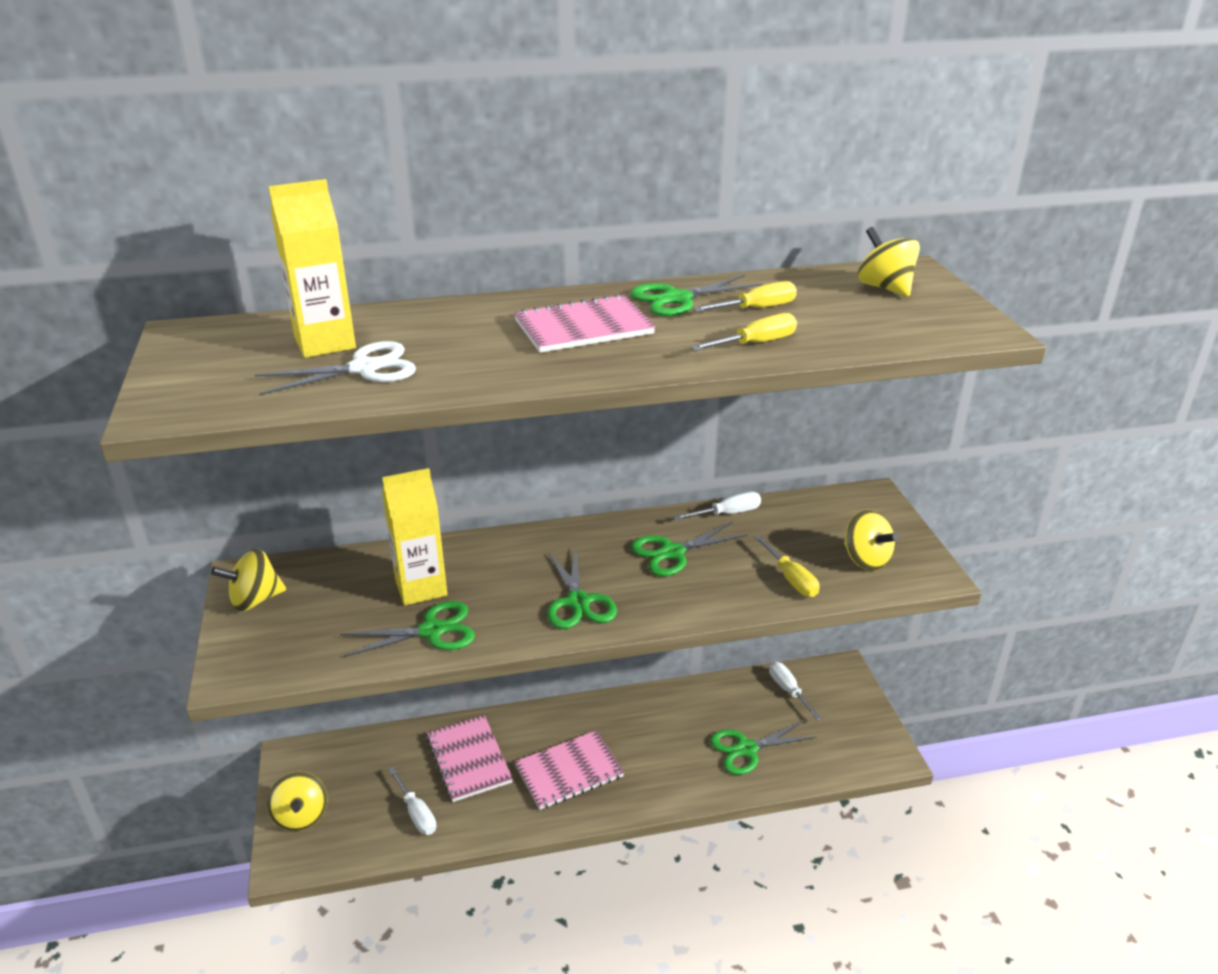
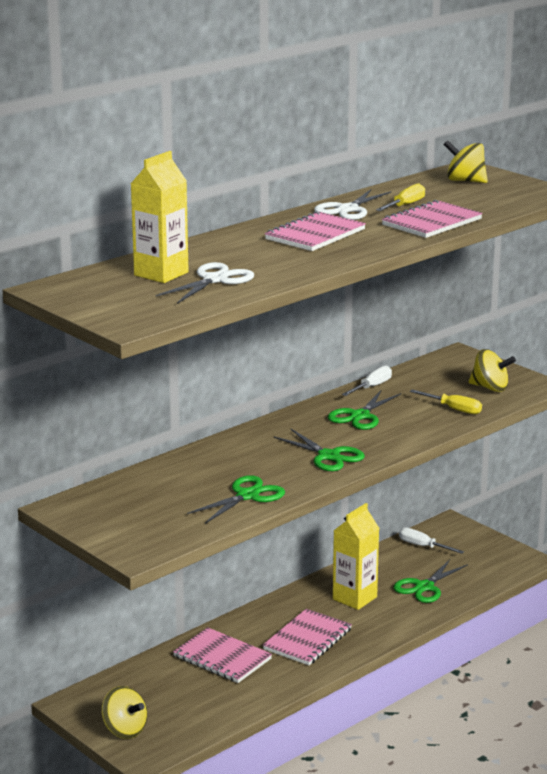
camera: 30 degrees left, 10 degrees down
(255, 600) = (90, 517): yellow spinning top -> none
(416, 813) = (216, 698): white screwdriver -> none
(421, 587) = (206, 478): yellow carton -> yellow carton (354, 598)
(677, 299) = (348, 209): green scissors -> white scissors
(756, 343) = (432, 222): yellow screwdriver -> pink notebook

